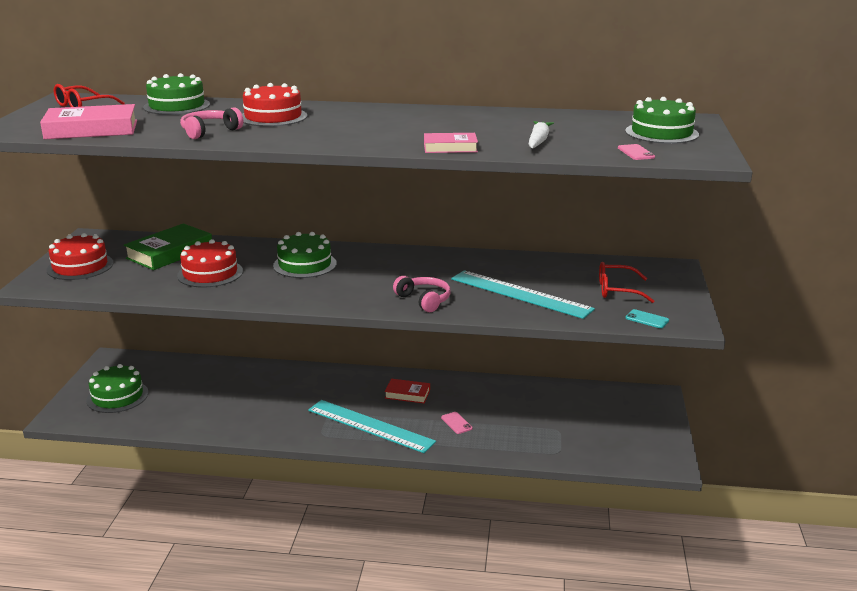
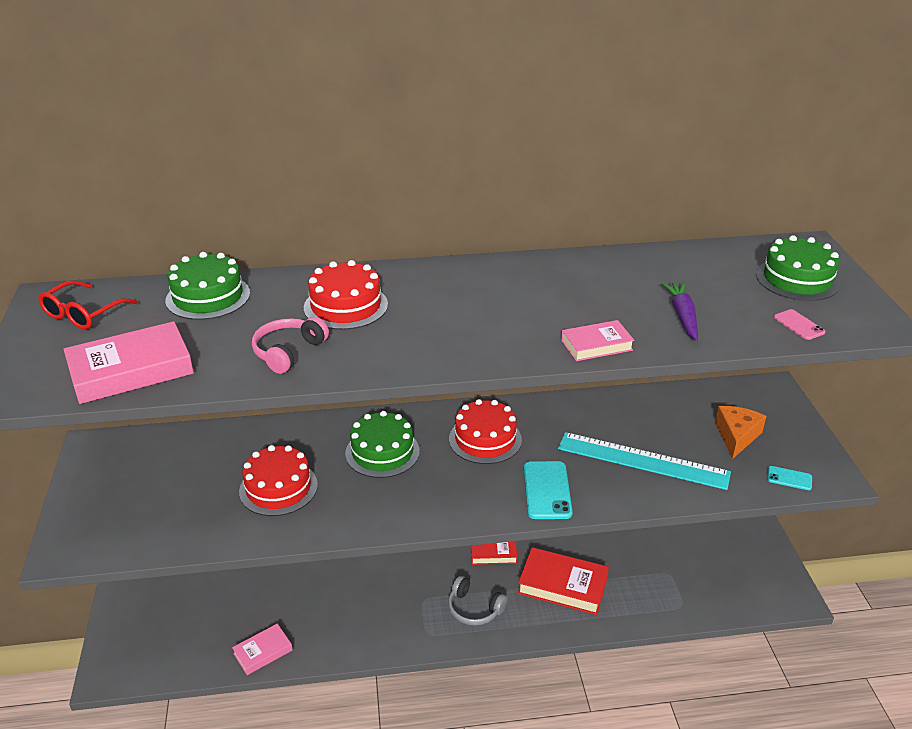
camera: 15 degrees left, 10 degrees up
(80, 266) = (108, 504): red cake -> red cake (485, 439)
(117, 396) = (164, 624): green cake -> none
(169, 253) = (209, 458): green book -> none
(183, 424) = (263, 652): none -> pink book
(370, 426) = (474, 609): turquoise ruler -> grey headphones
(424, 300) = (547, 490): pink headphones -> turquoise phone
(456, 423) = (562, 585): pink phone -> red book
(538, 141) = (682, 316): white carrot -> purple carrot
(617, 290) = (736, 436): red glasses -> orange cheese

